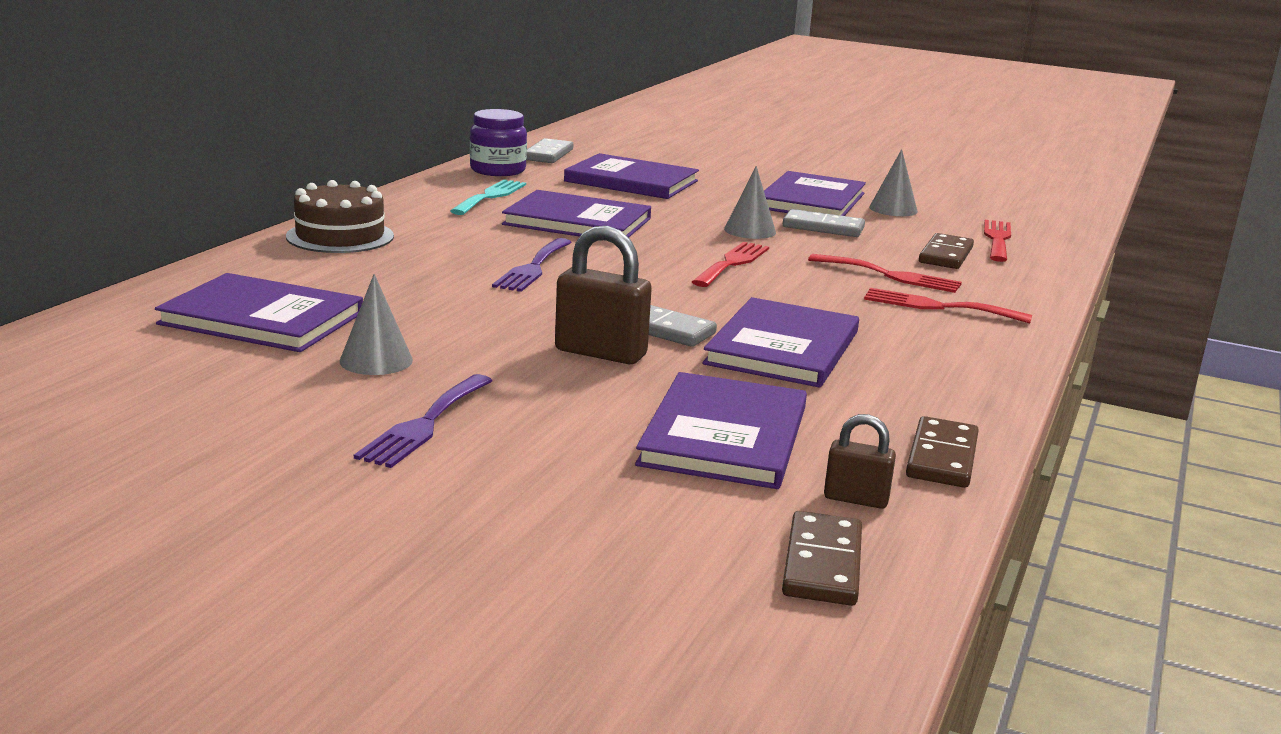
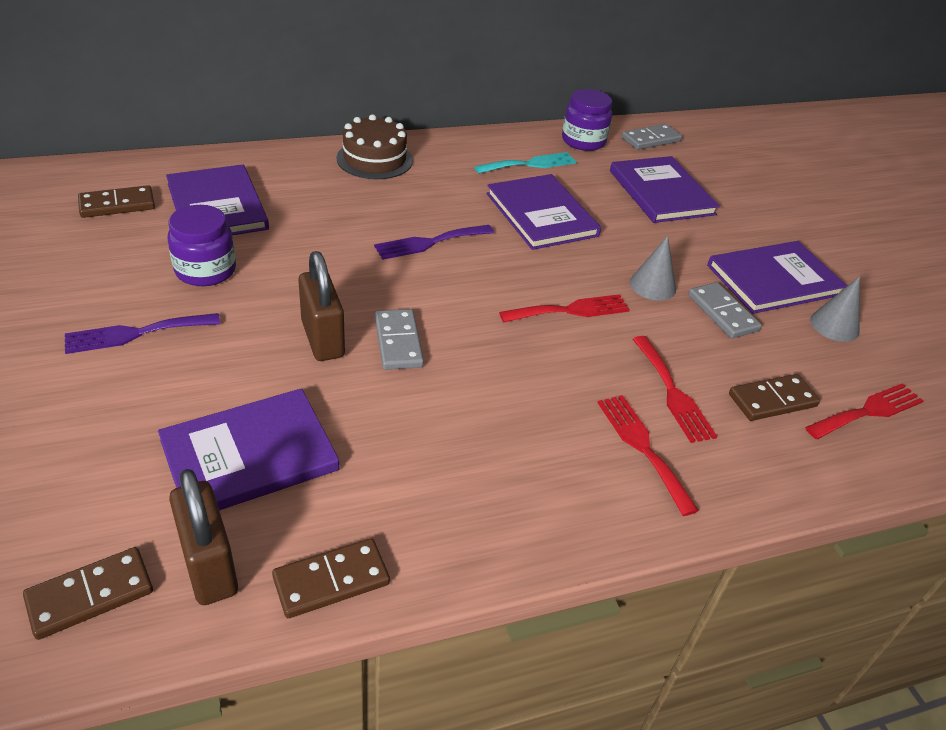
camera: 45 degrees right, 20 degrees up
(136, 359) = (117, 205): none -> brown domino
(376, 360) = (205, 270): grey cone -> purple jar
(782, 347) = (439, 409): purple book -> none
(856, 499) = (209, 566): brown padlock -> brown padlock, size x1.76

